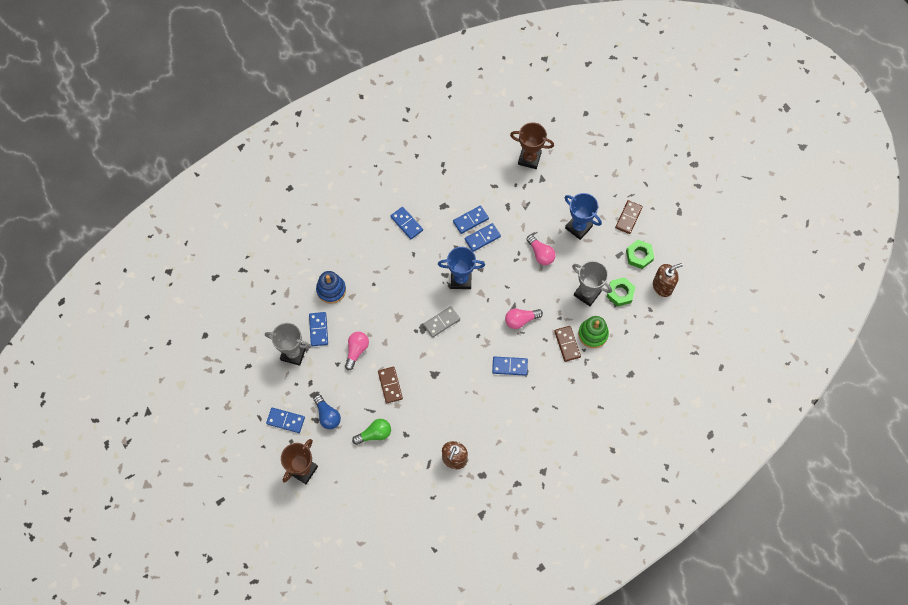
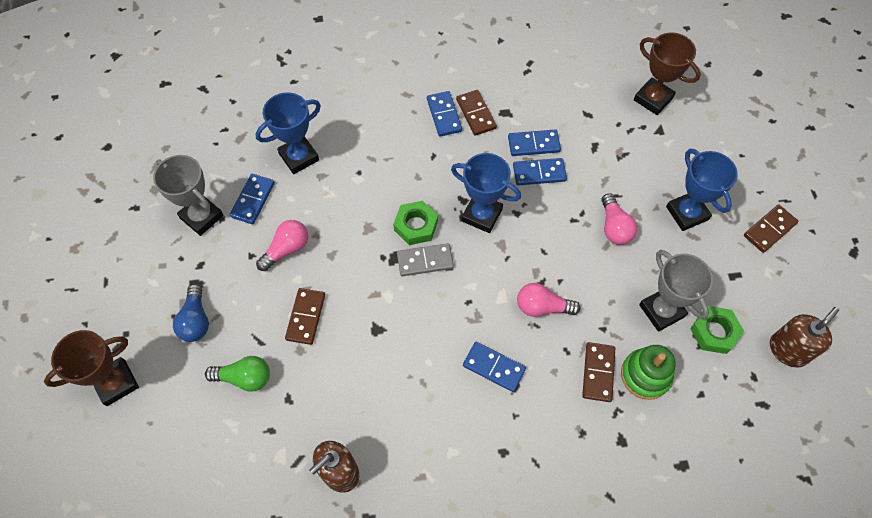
camera: 25 degrees right, 5 degrees down
(285, 420) = (136, 301): blue domino -> none
(331, 290) = (299, 157): blue stacking toy -> blue trophy
(426, 214) = (476, 114): none -> brown domino
(639, 256) = (766, 289): green nut -> green nut (416, 226)
(662, 286) = (788, 350): brown soap dispenser -> brown soap dispenser turned 45 degrees counterclockwise

